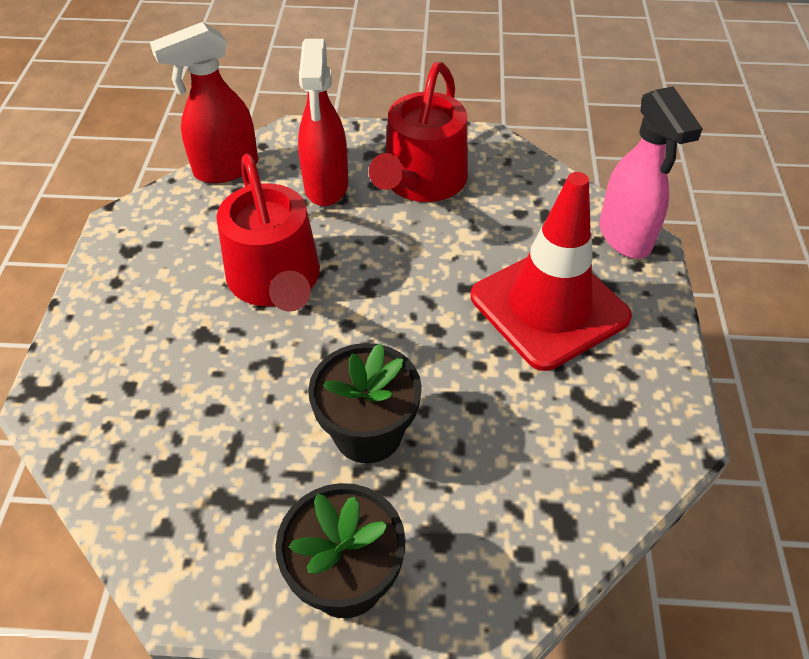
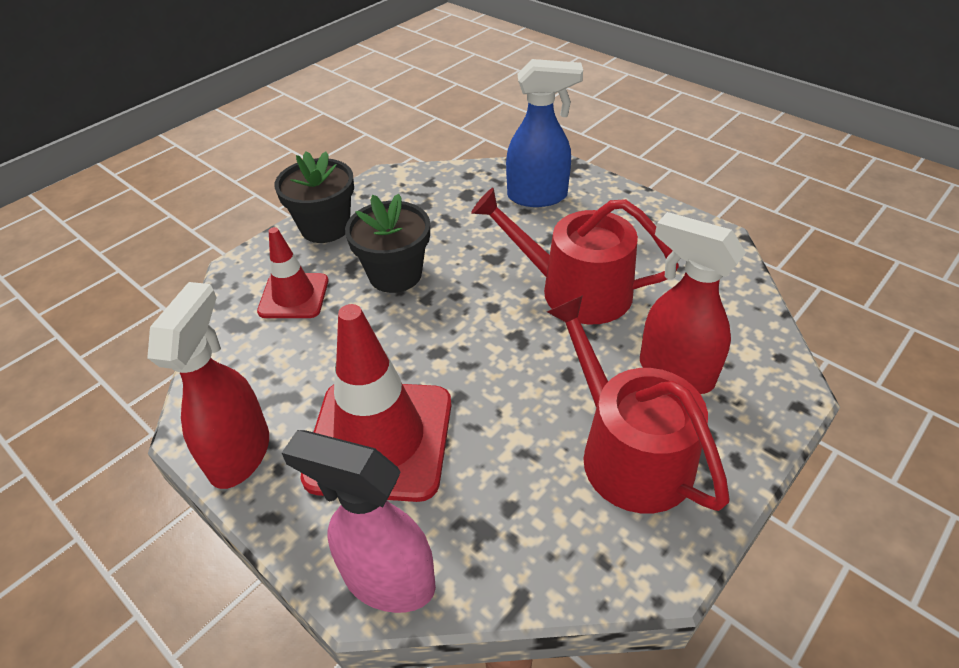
camera: 130 degrees right, 5 degrees down
(130, 388) = (538, 197): none -> blue spray bottle
(225, 169) = (753, 316): red spray bottle -> red spray bottle (240, 453)
(479, 503) = (294, 296): none -> red traffic cone

